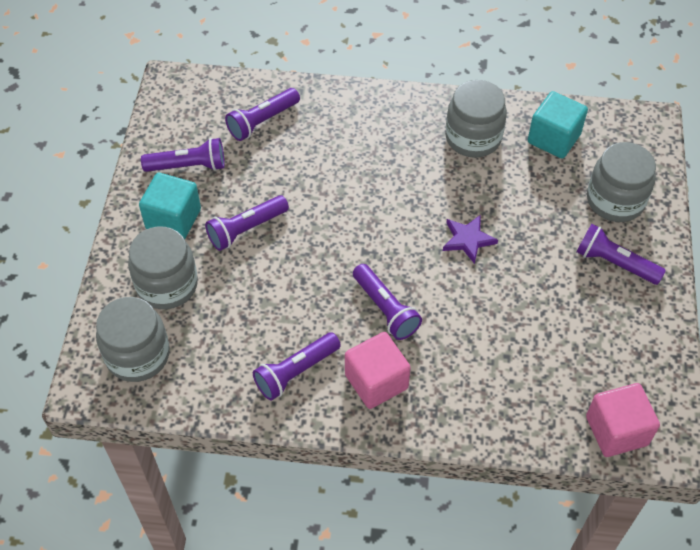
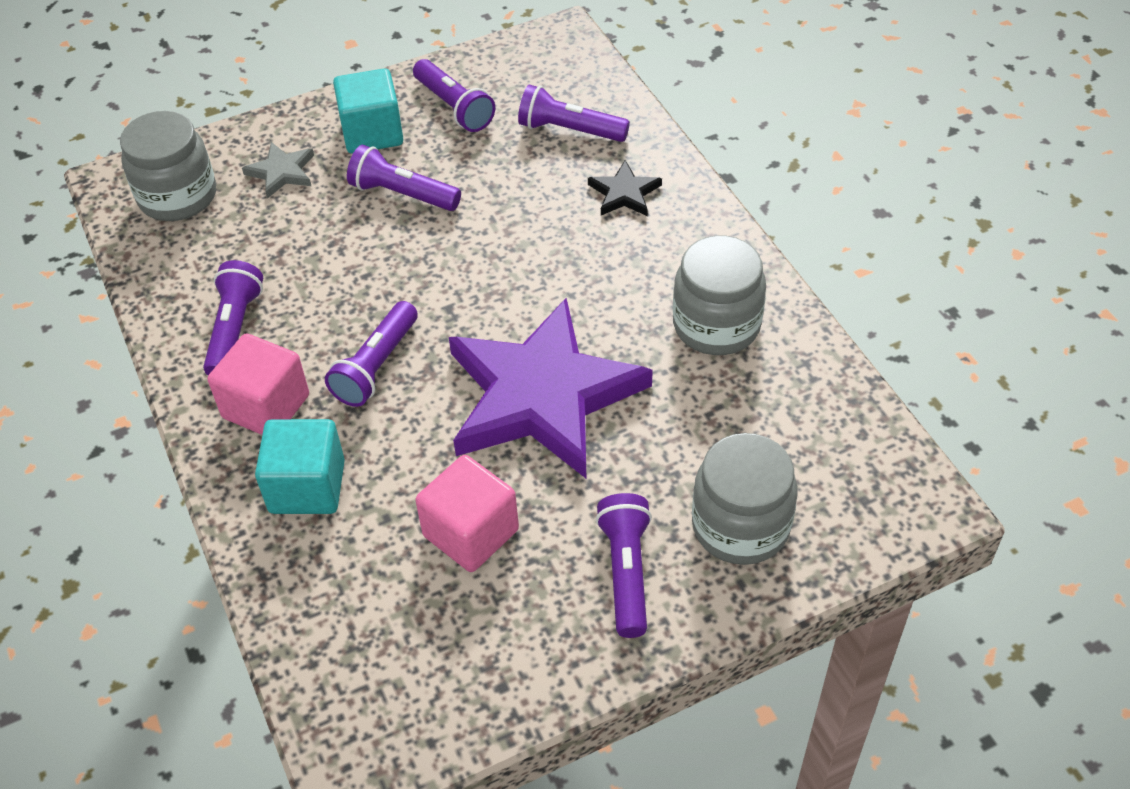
camera: 60 degrees right, 5 degrees down
(167, 285) = (282, 172): grey jar -> grey star
(295, 372) = (234, 329): purple flashlight -> purple flashlight turned 75 degrees clockwise
(338, 124) = (624, 193): none -> black star
(468, 240) = (542, 396): purple star -> purple star, size x2.50
(553, 138) = (792, 408): turquoise cube -> turquoise cube (307, 486)
(616, 430) = (343, 691): pink cube -> pink cube (471, 533)

